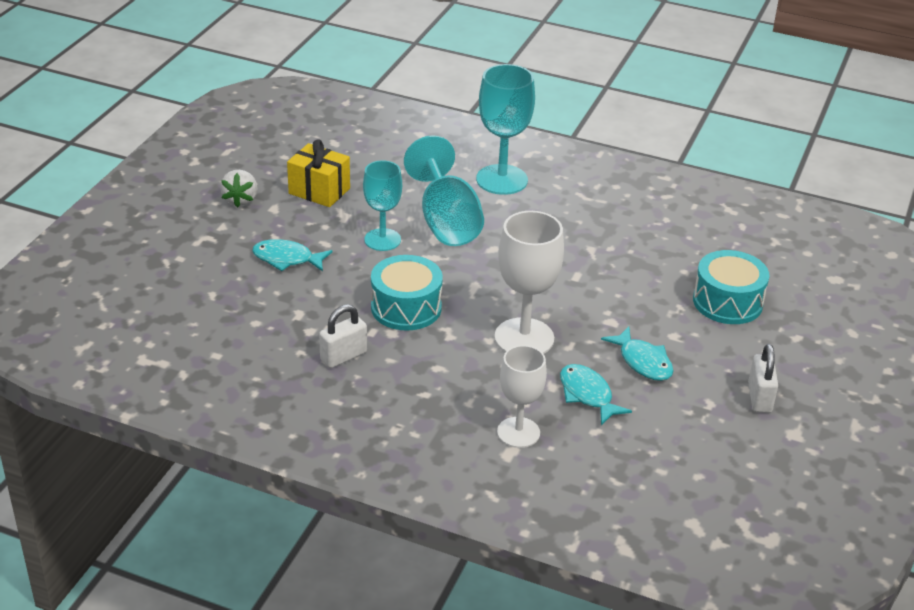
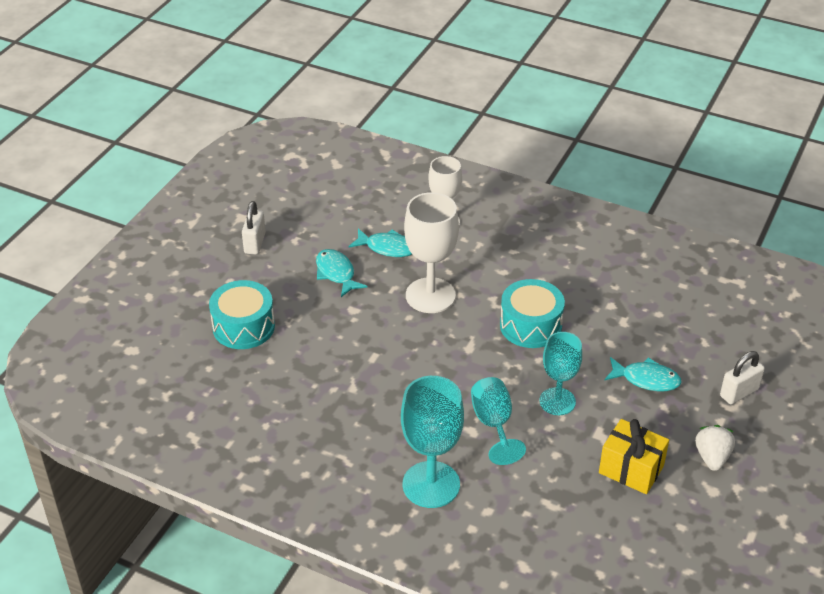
camera: 175 degrees left, 5 degrees up
(343, 356) = (579, 282): white padlock -> white padlock (739, 392)
(446, 221) = (493, 424): turquoise goblet -> turquoise goblet, size x0.67
(587, 395) = (387, 248): turquoise fish -> turquoise fish turned 45 degrees counterclockwise

